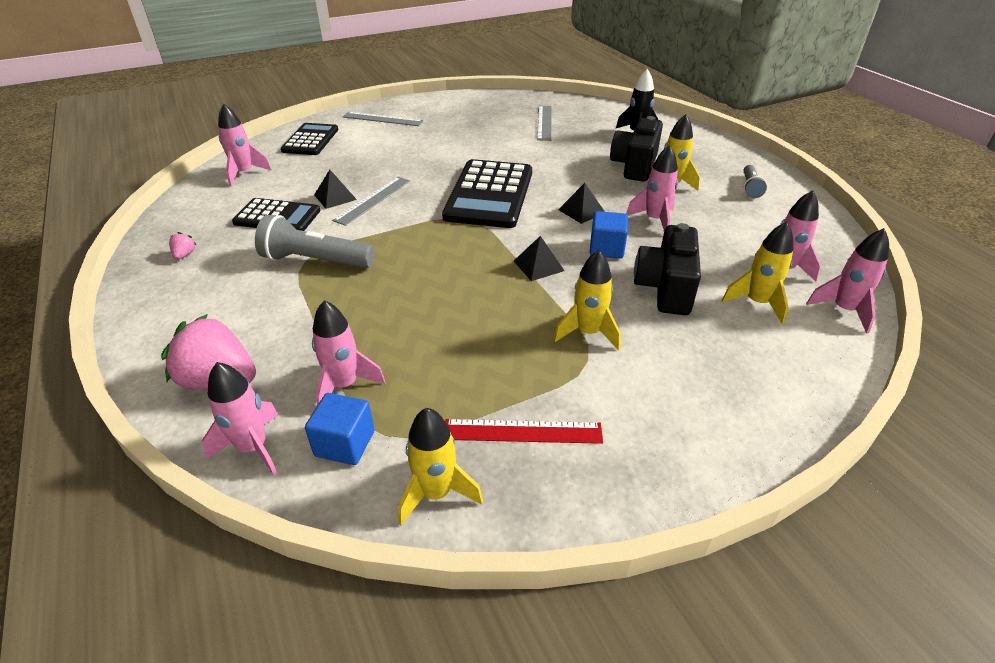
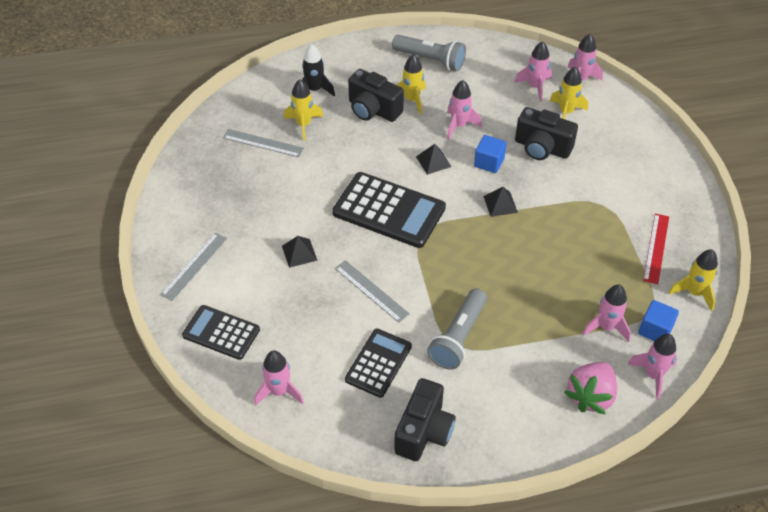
camera: 75 degrees left, 10 degrees up
(184, 255) = (424, 431): pink strawberry -> black camera
(335, 197) = (356, 318): black pyramid -> black pyramid (299, 253)
(587, 333) = (578, 198): yellow rocket -> yellow rocket (303, 125)
(750, 188) = (430, 60): grey flashlight -> grey flashlight, size x1.82

